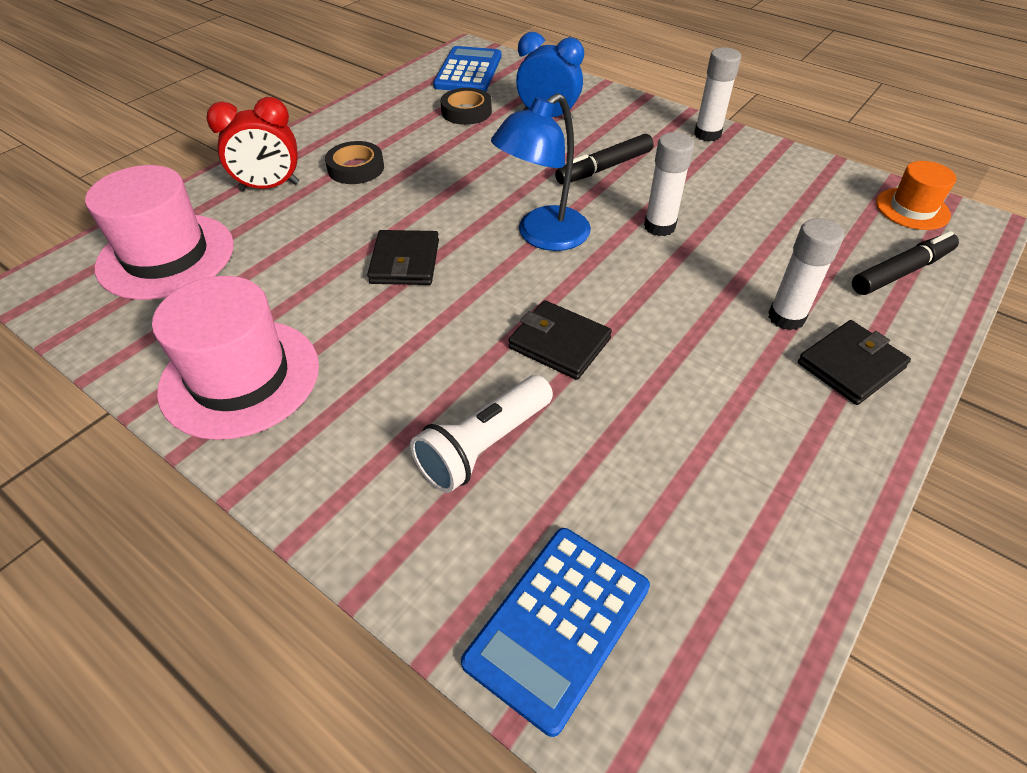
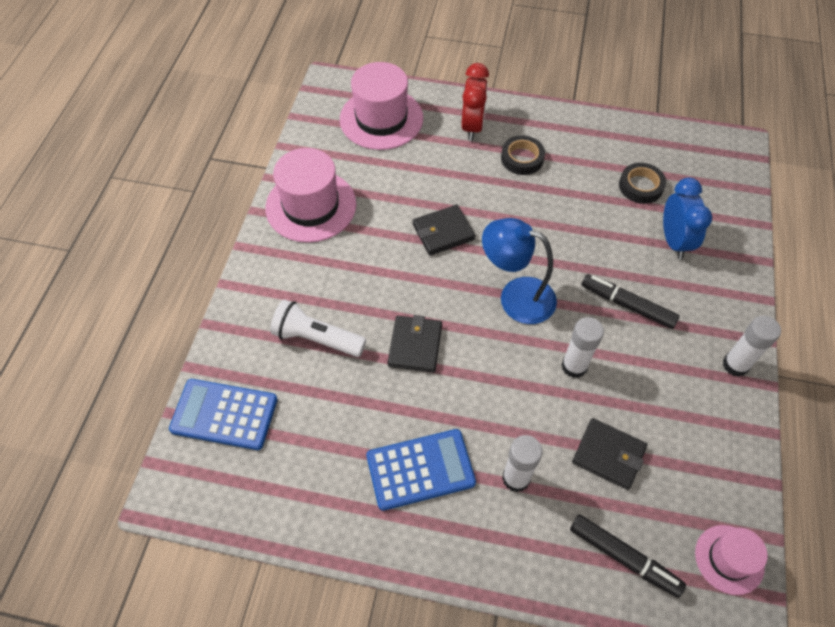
camera: 65 degrees right, 10 degrees up
(269, 187) = (472, 126): red clock -> red clock turned 135 degrees counterclockwise
(468, 71) = (703, 161): blue calculator -> blue calculator (420, 469)
(851, 365) = (486, 531): black wallet -> black wallet (608, 455)
(912, 209) = (729, 559): orange hat -> pink hat

